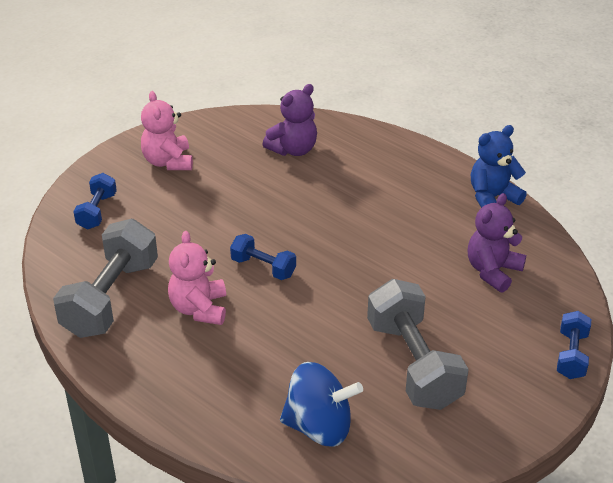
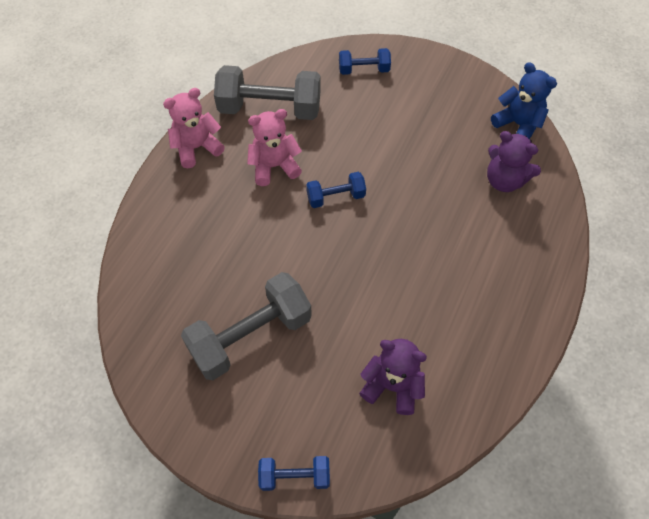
camera: 75 degrees right, 20 degrees up
(168, 162) = (445, 95): pink teddy bear -> pink teddy bear (197, 148)
(263, 267) = (336, 197): blue dumbbell -> blue dumbbell turned 60 degrees clockwise
(319, 426) = (166, 279): blue spinning top -> none
(492, 198) = (506, 370): blue teddy bear -> blue teddy bear (518, 124)

